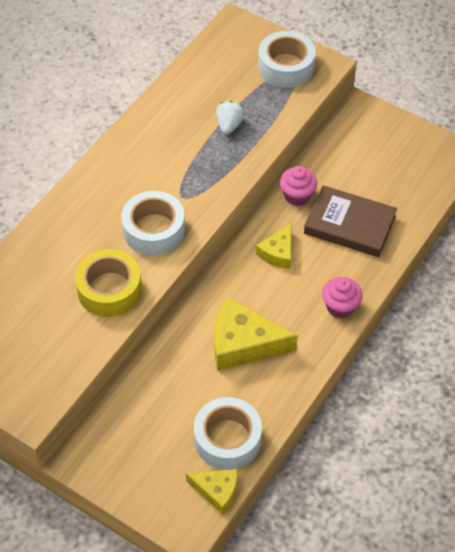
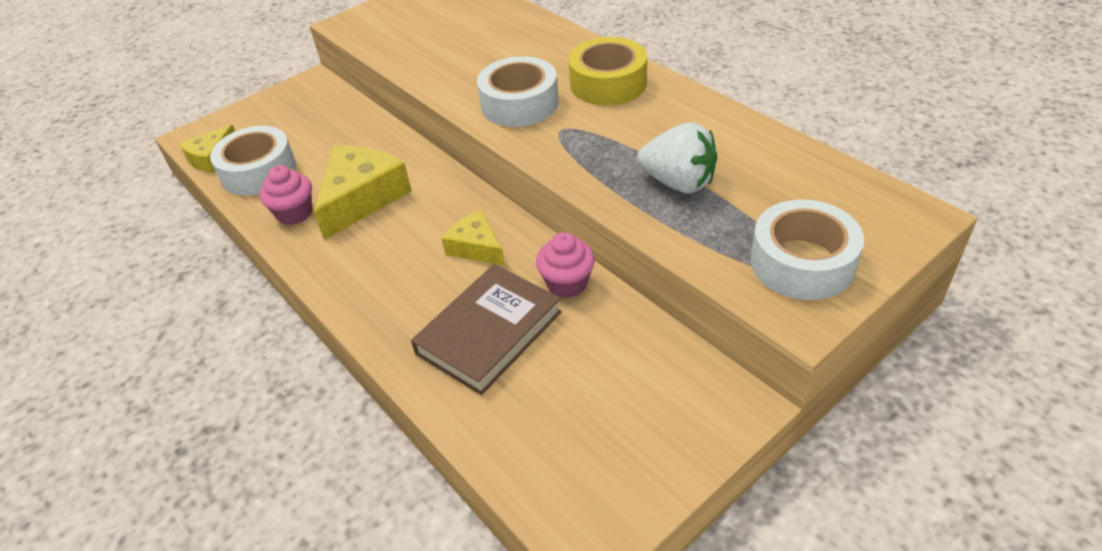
camera: 110 degrees right, 10 degrees down
(109, 289) = (454, 70): yellow tape -> yellow tape (608, 83)
(229, 125) = (678, 182): white strawberry -> white strawberry, size x1.53
(340, 307) = (359, 293): pink cupcake -> pink cupcake (294, 213)

